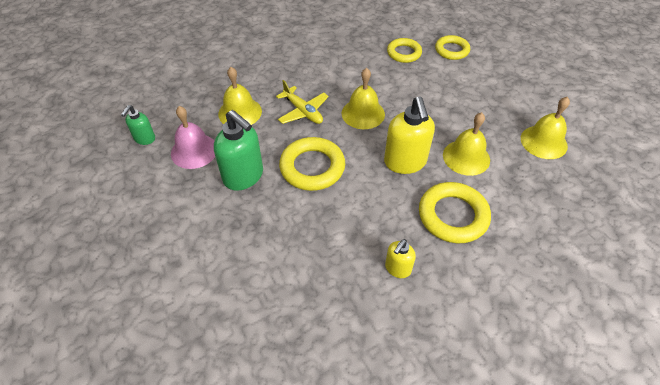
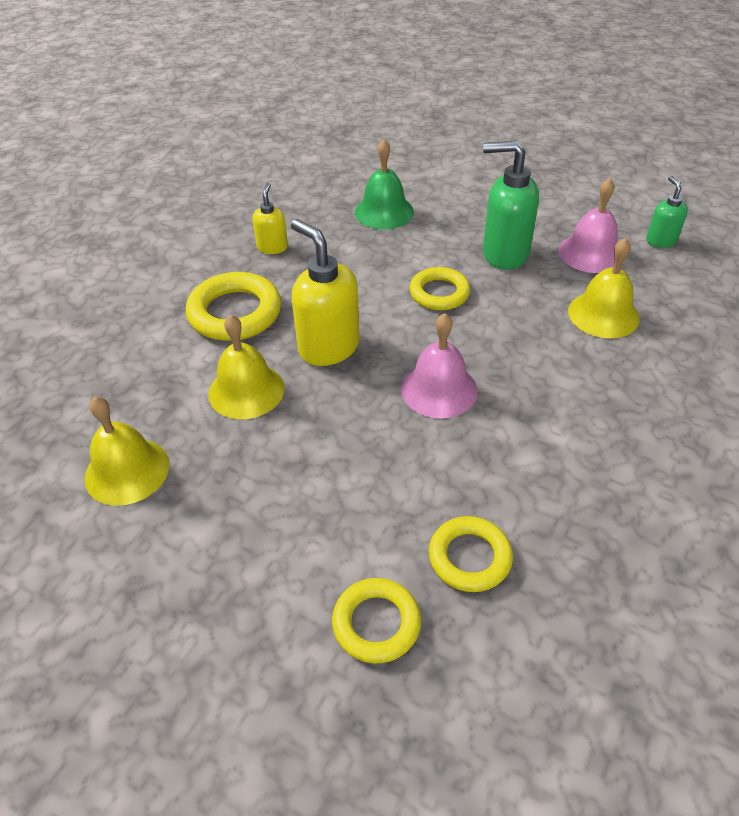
camera: 150 degrees right, 5 degrees down
(285, 263) = (384, 212): none -> green bell
(303, 111) = (525, 353): yellow plane -> none
(312, 167) = (439, 293): yellow ring -> yellow ring, size x0.65
(363, 113) = (439, 389): yellow bell -> pink bell

